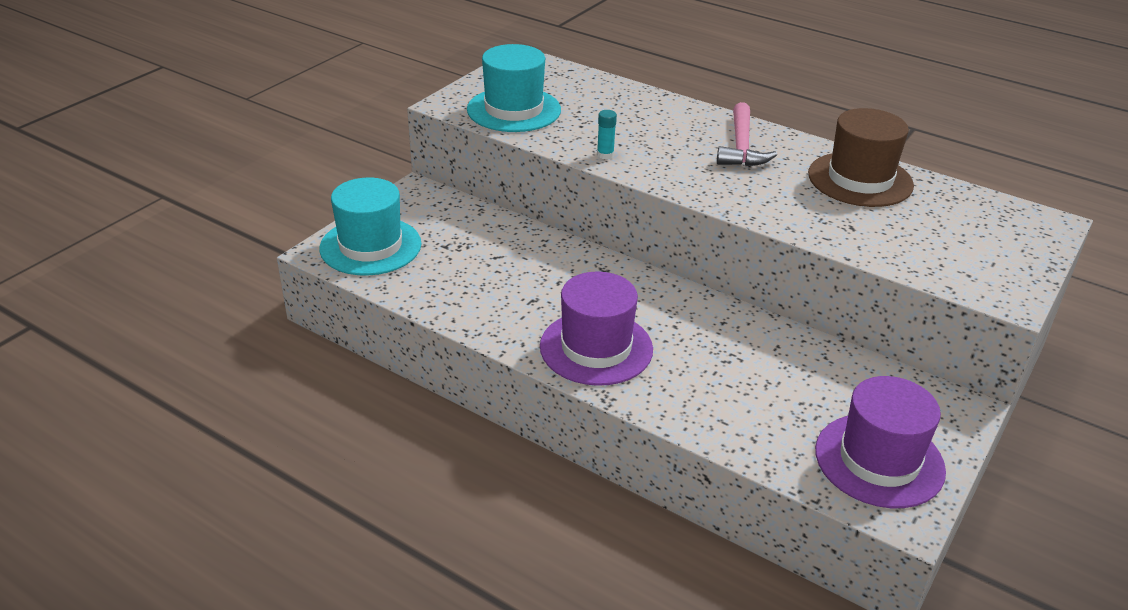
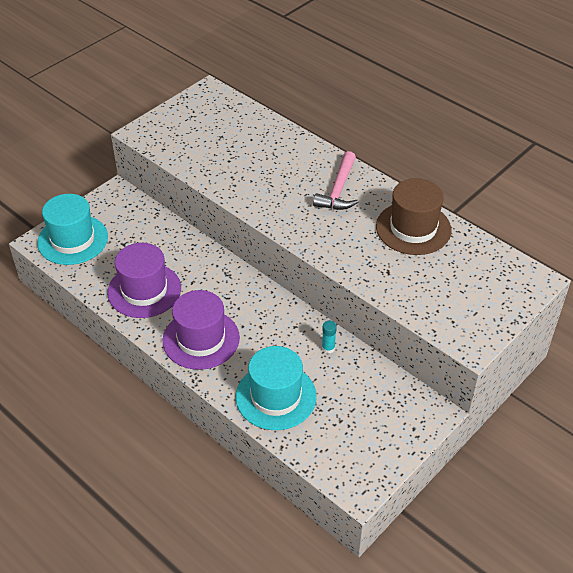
camera: 10 degrees right, 10 degrees up
(514, 110) = (185, 141): turquoise hat -> turquoise hat (276, 396)
(605, 155) = (237, 190): turquoise glue stick -> turquoise glue stick (328, 348)
(879, 460) = (358, 446): purple hat -> purple hat (144, 290)

